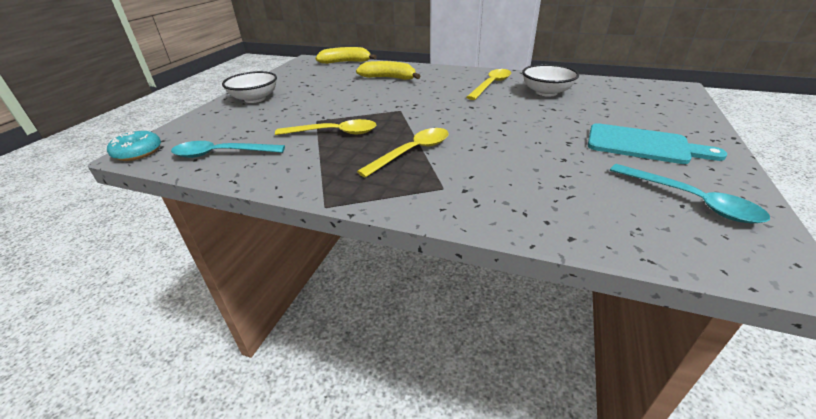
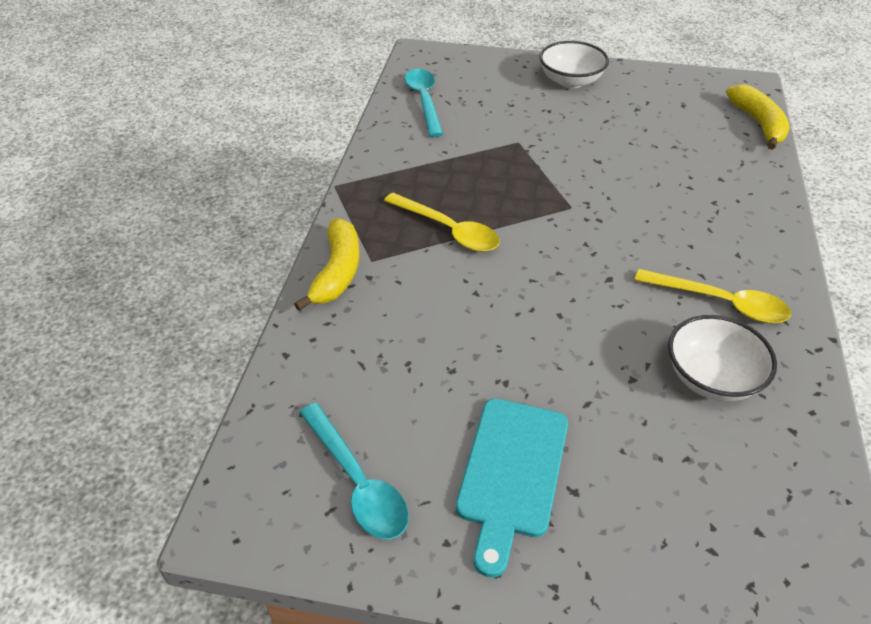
camera: 80 degrees right, 10 degrees up
(138, 152) = (420, 54): turquoise donut -> none
(334, 133) = (487, 162): yellow spoon -> none
(389, 78) = (701, 180): yellow banana -> yellow banana (337, 272)
(690, 200) = (357, 482): turquoise spoon -> turquoise spoon turned 75 degrees counterclockwise

